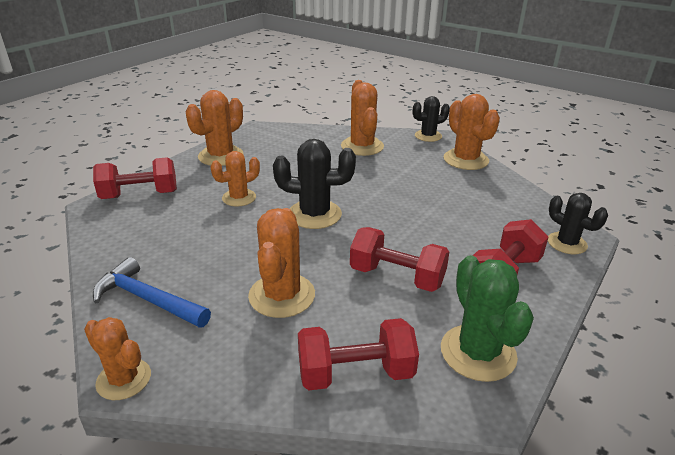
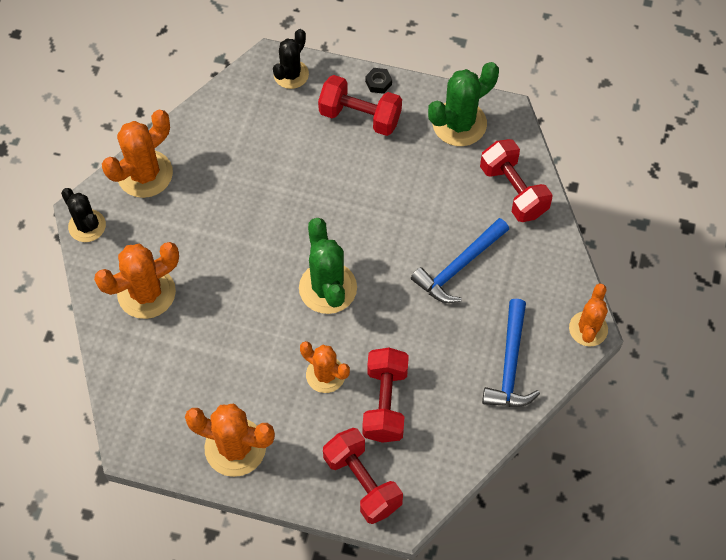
camera: 110 degrees left, 30 degrees up
(282, 295) = (459, 267): orange cactus -> blue hammer
(314, 214) = (328, 288): black cactus -> green cactus
(397, 277) = (397, 191): red dumbbell -> red dumbbell (385, 403)
(552, 300) = (378, 83): none -> black nut

